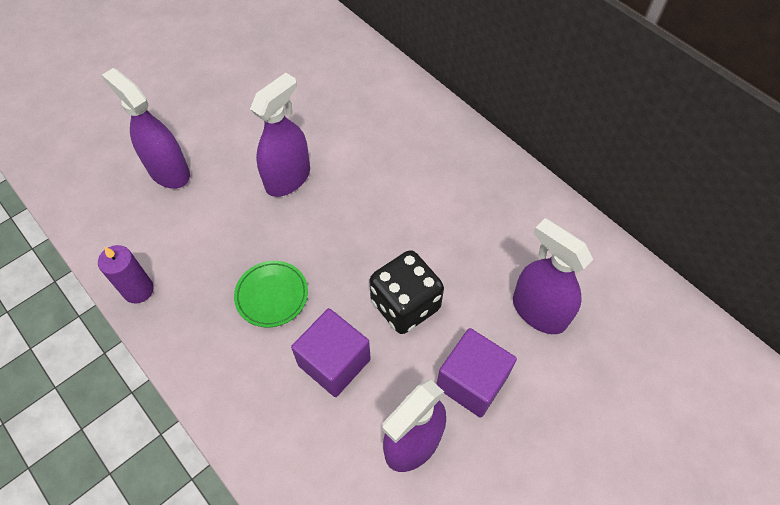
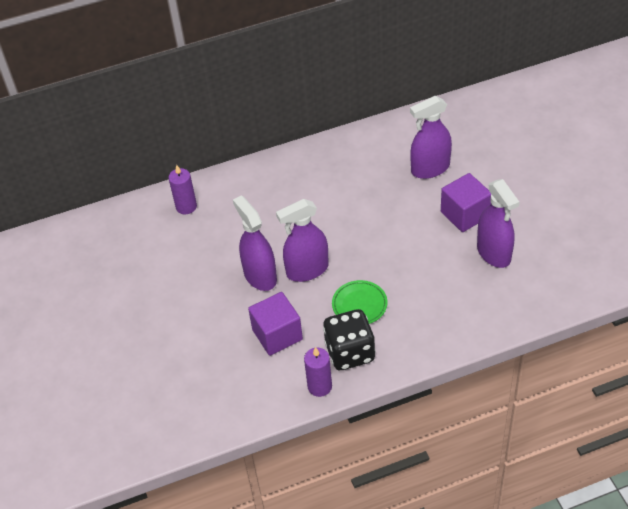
camera: 65 degrees left, 10 degrees down
(169, 171) = (213, 352): purple spray bottle -> purple spray bottle (307, 270)
(334, 362) = (425, 280): purple cube -> purple cube (277, 335)
(367, 79) = (186, 207): none -> purple candle
(405, 305) = (398, 233): black dice -> black dice (350, 352)

